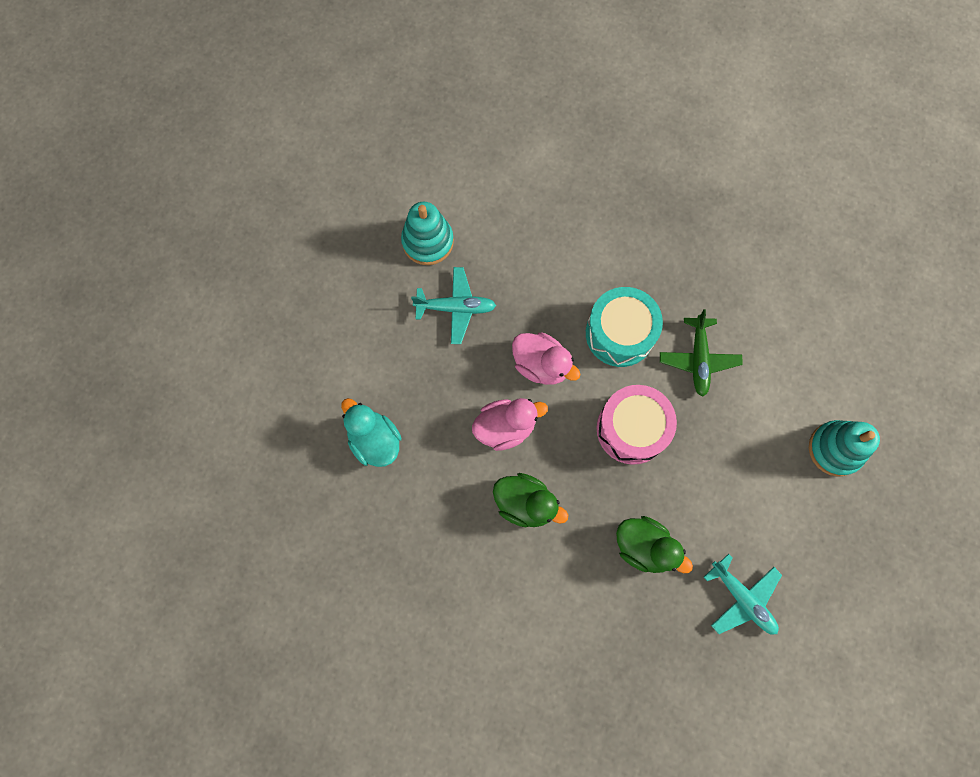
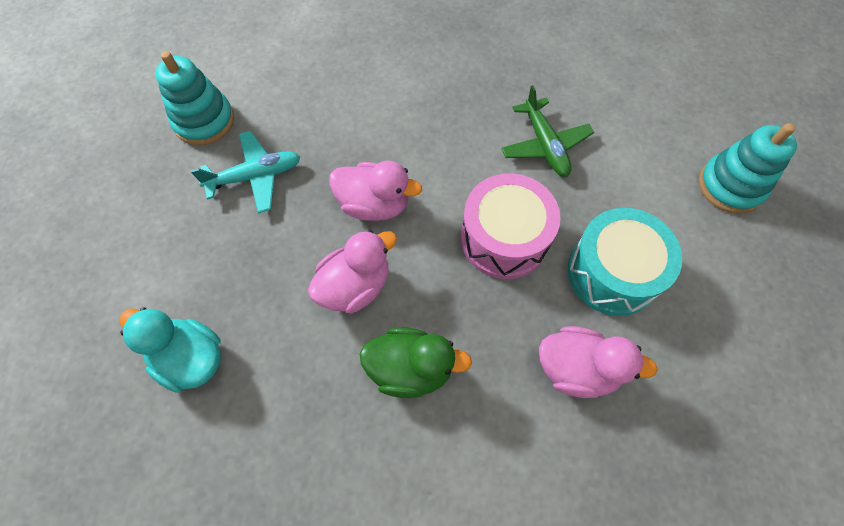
camera: 20 degrees left, 10 degrees down
(620, 333) = (450, 146): turquoise drum -> turquoise drum (612, 273)
(644, 547) = (577, 369): green duck -> pink duck
(742, 598) = (721, 388): turquoise plane -> none

